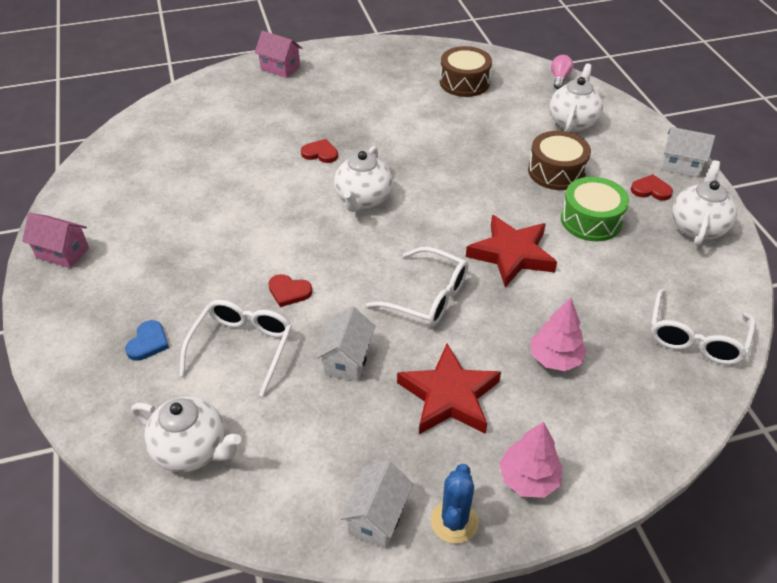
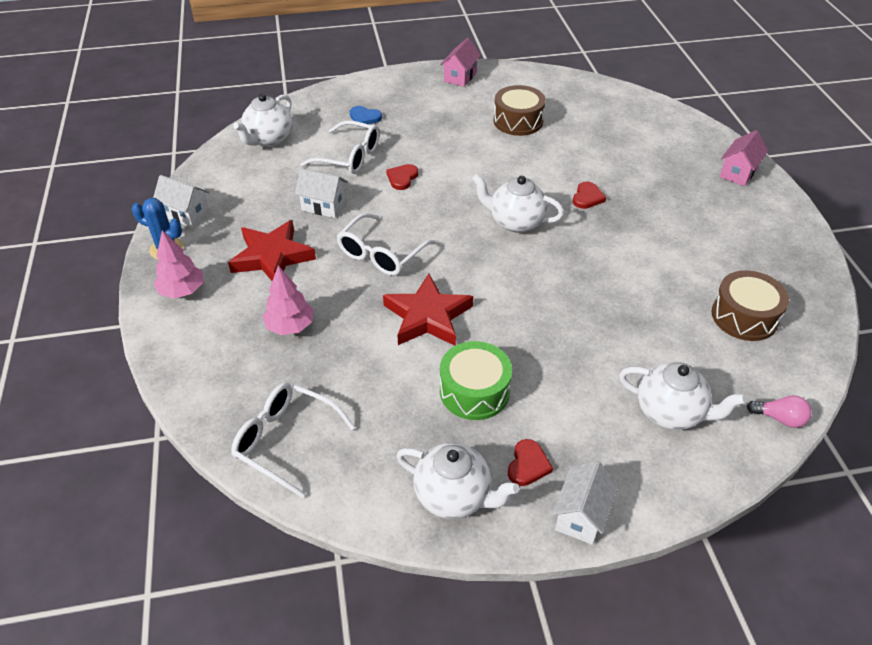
camera: 95 degrees right, 0 degrees up
(556, 171) = (563, 376): brown drum -> brown drum (518, 121)

